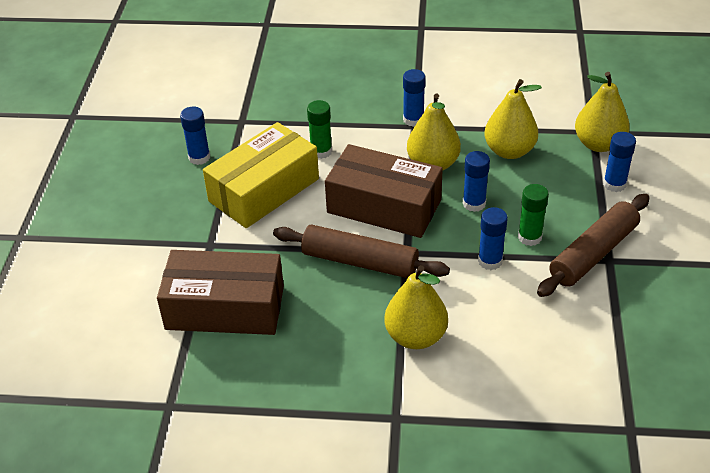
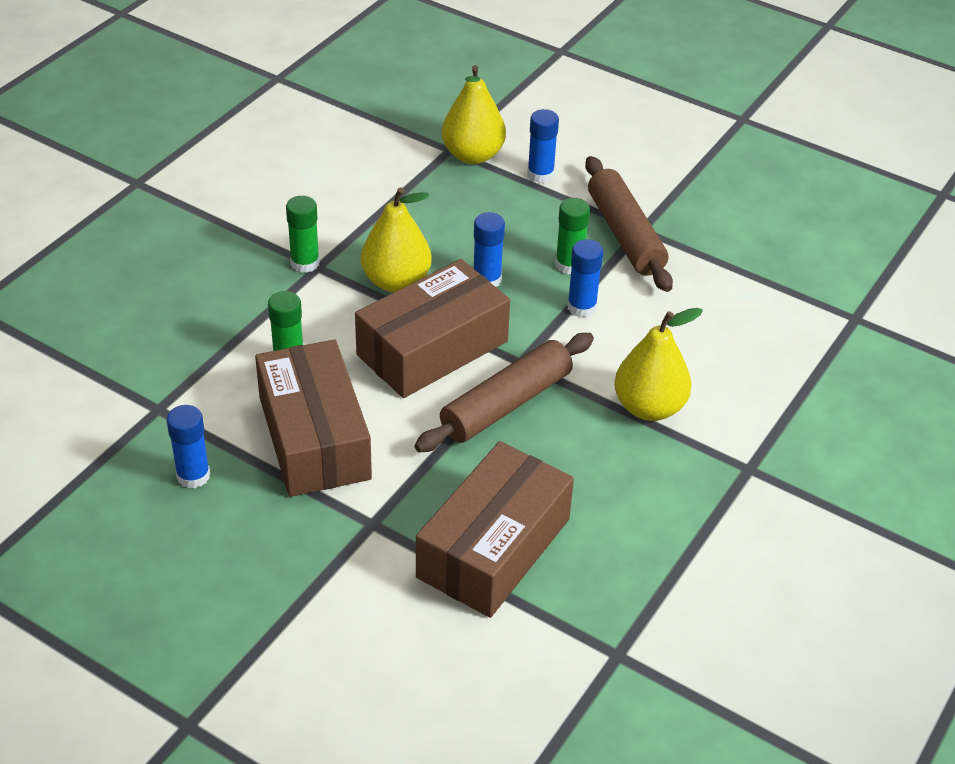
camera: 65 degrees left, 0 degrees up
(264, 190) = (314, 437): yellow box -> brown box
(413, 120) = (305, 263): blue glue stick -> green glue stick
(509, 151) = (427, 218): yellow pear -> none

